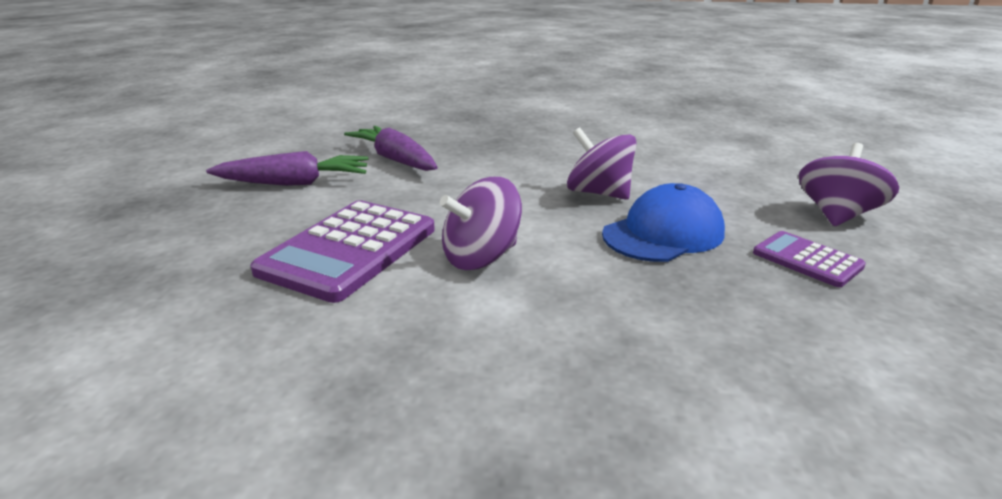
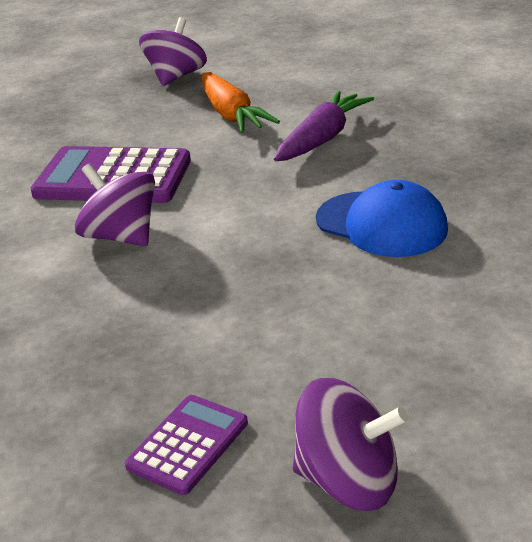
camera: 75 degrees right, 5 degrees up
(294, 183) = (231, 115): purple carrot -> orange carrot
(599, 193) = (307, 273): purple spinning top -> purple spinning top (176, 77)
(663, 233) = (215, 331): blue cap -> blue cap (381, 224)

